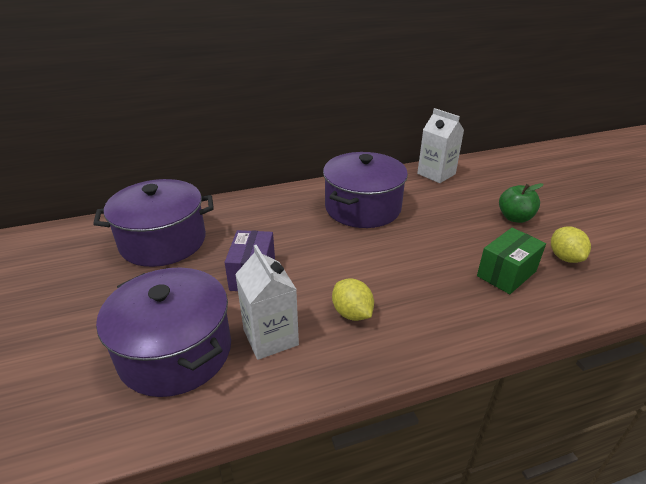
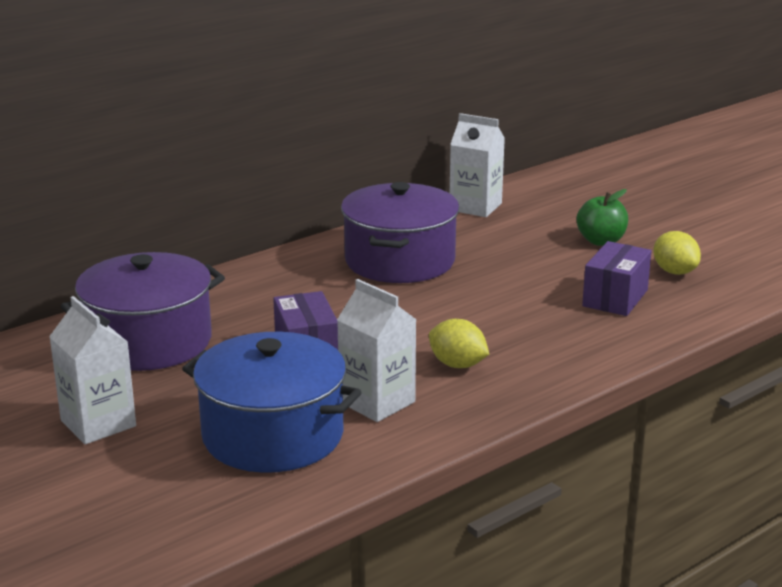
camera: 20 degrees left, 10 degrees down
(76, 306) = (98, 423): none -> white carton
(175, 351) = (273, 435): purple pot -> blue pot
(506, 273) = (615, 298): green box -> purple box

